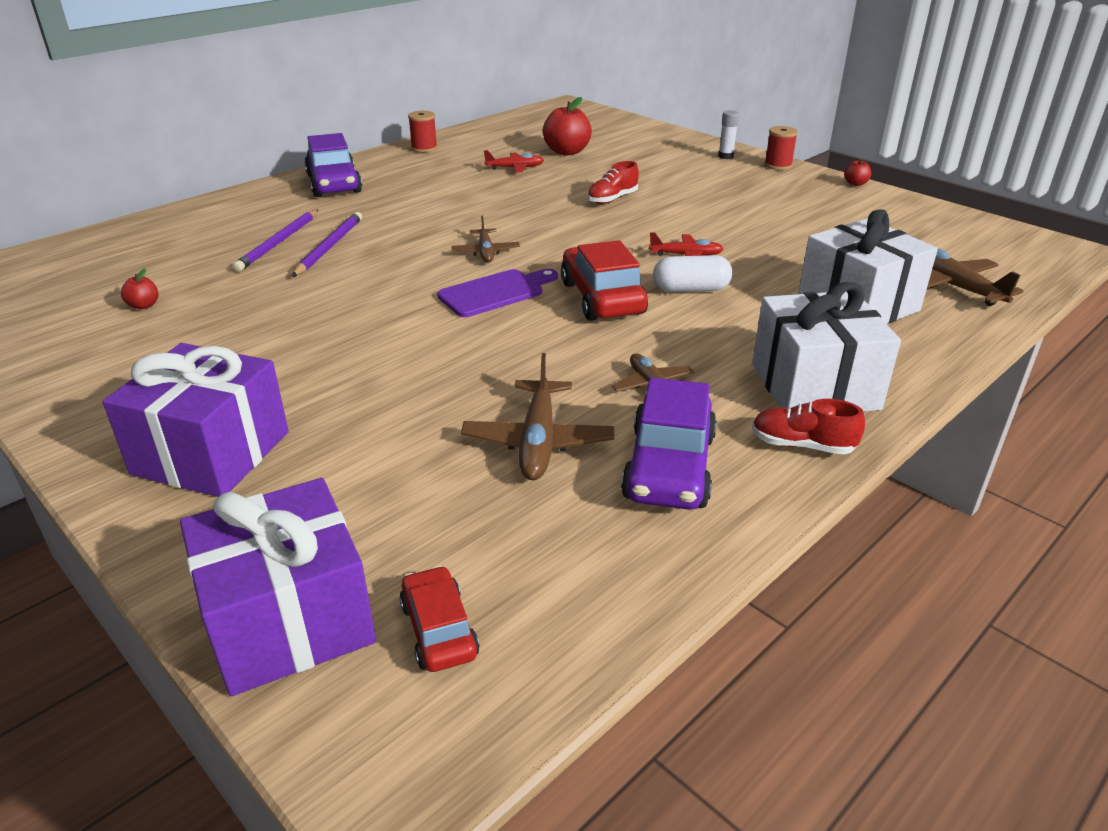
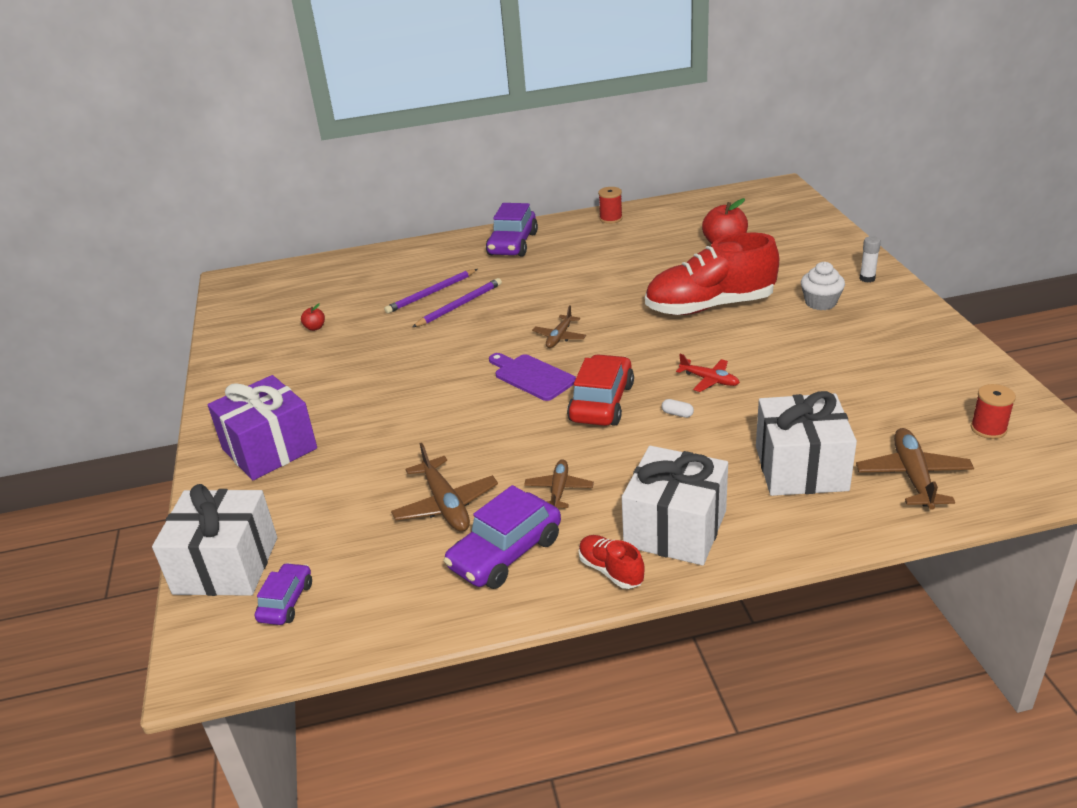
camera: 35 degrees right, 0 degrees up
(289, 620) = (226, 565): purple gift -> white gift
(439, 630) = (286, 602): red car -> purple car
(495, 292) = (532, 376): purple cutting board -> purple cutting board turned 135 degrees counterclockwise
(515, 168) = (663, 255): red plane -> none
(538, 441) = (446, 505): brown plane -> brown plane turned 60 degrees counterclockwise
(612, 199) = (710, 306): red shoe -> red shoe, size x2.30
(691, 289) = (677, 414): white capsule -> white capsule, size x0.48
(709, 179) = (820, 302): none -> white cupcake
(778, 165) = (907, 300): red spool -> red spool (988, 429)
(855, 184) = (962, 339): red apple -> none

